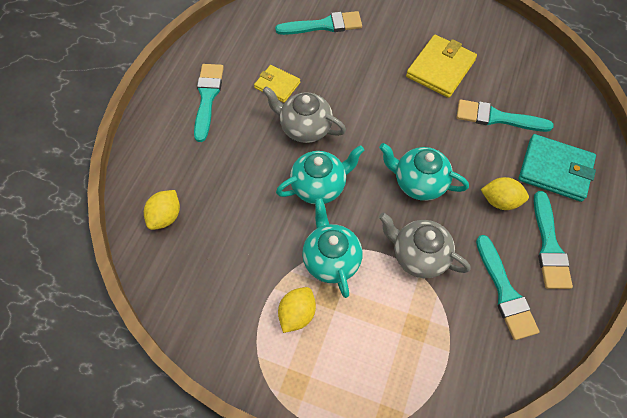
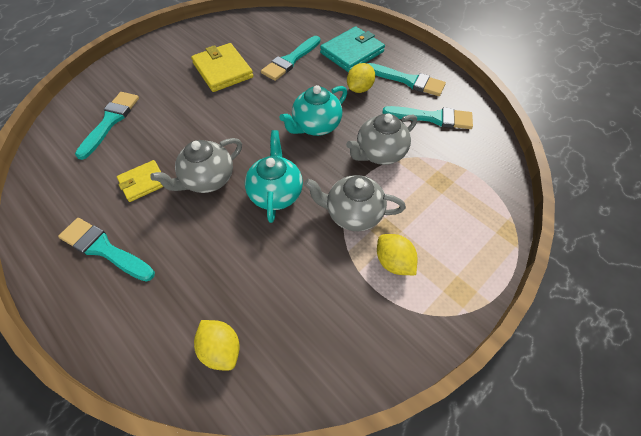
camera: 65 degrees left, 5 degrees down
(331, 259) = (353, 214): turquoise teapot -> grey teapot

